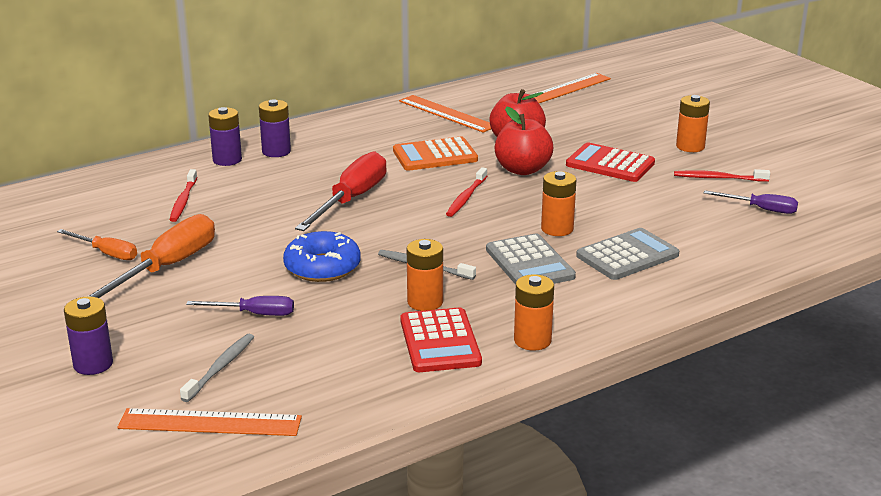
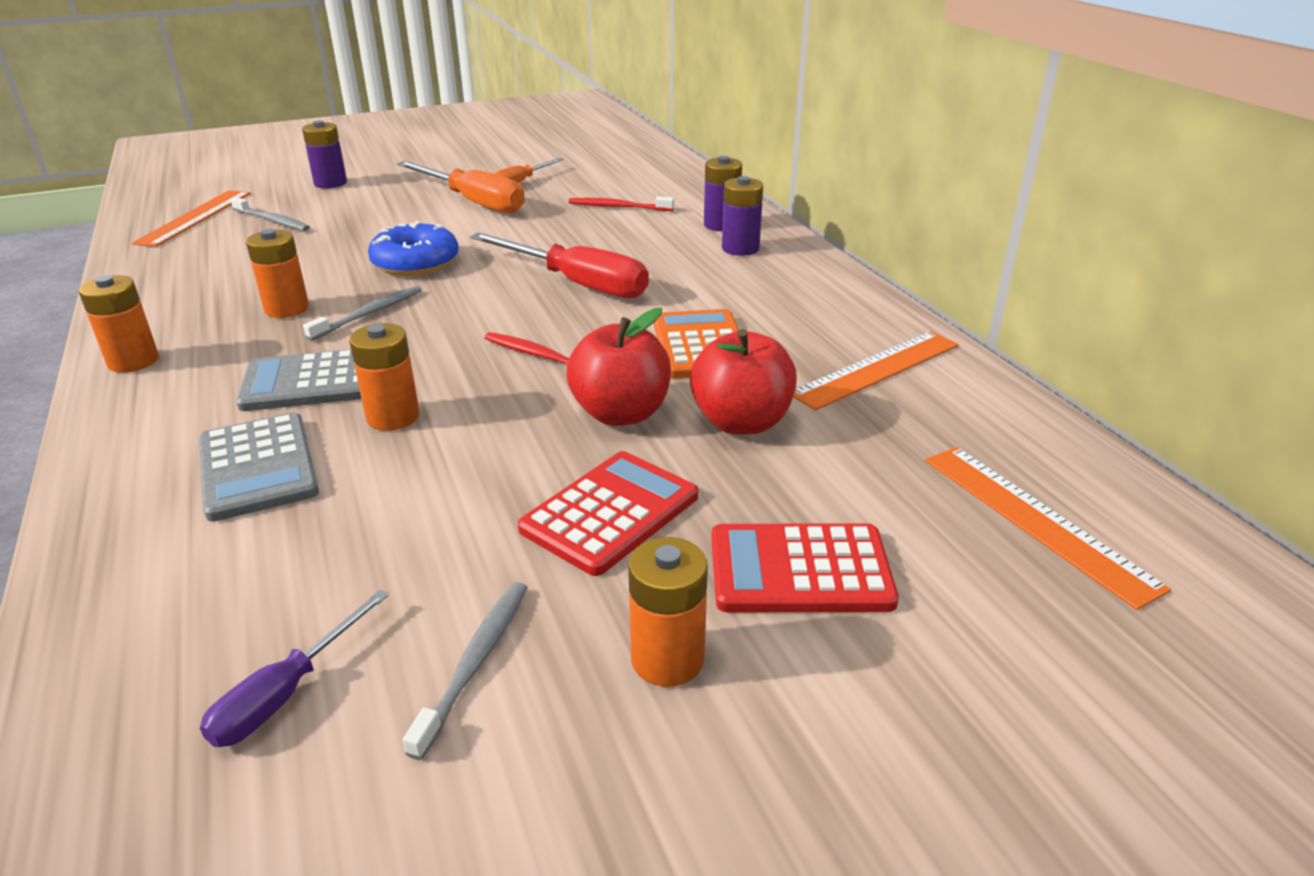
camera: 100 degrees right, 5 degrees up
(254, 314) = (350, 233): purple screwdriver -> none
(439, 341) = (198, 310): red calculator -> red calculator (800, 570)
(718, 178) = (476, 662): red toothbrush -> grey toothbrush

